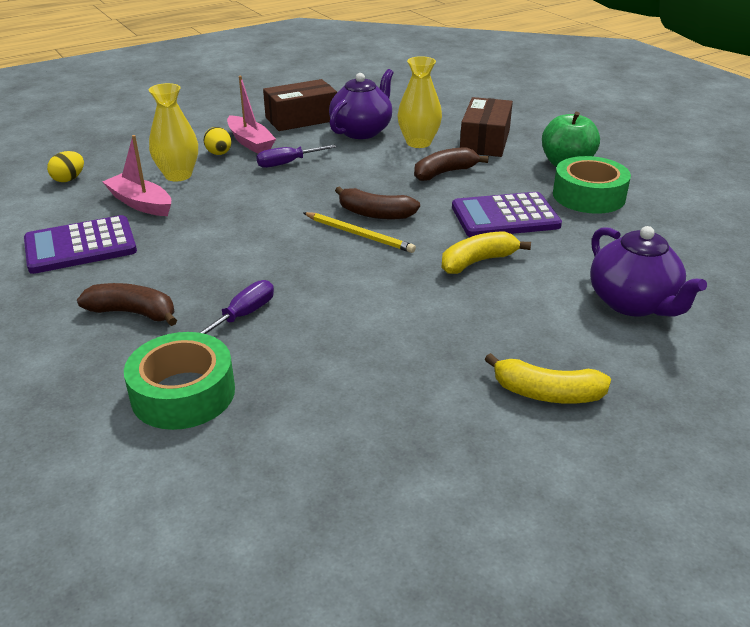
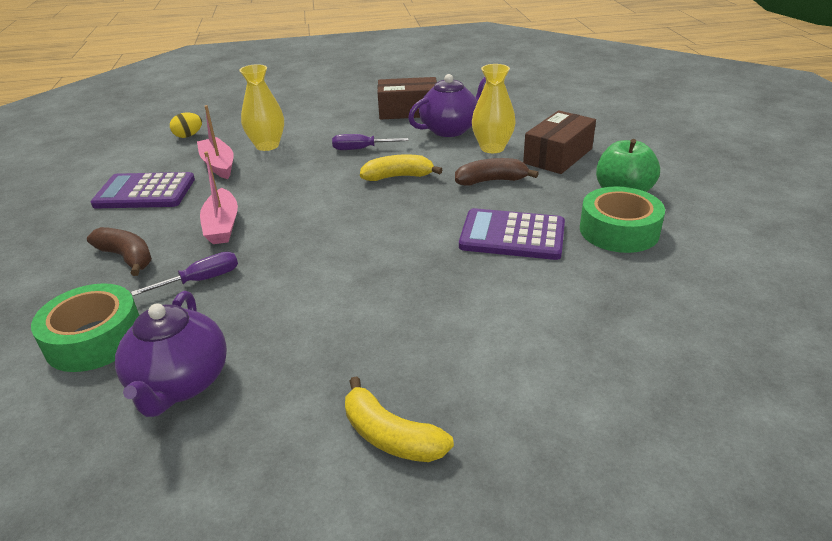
camera: 25 degrees right, 0 degrees up
(219, 154) = (314, 132): yellow egg -> none
(250, 142) = (348, 126): pink boat -> pink boat (222, 225)
(359, 235) = (362, 226): yellow pencil -> none
(375, 214) = (393, 209): brown banana -> none
(478, 262) = (445, 276): yellow banana -> yellow banana (398, 177)
(633, 303) = (568, 360): purple teapot -> purple teapot (180, 384)

